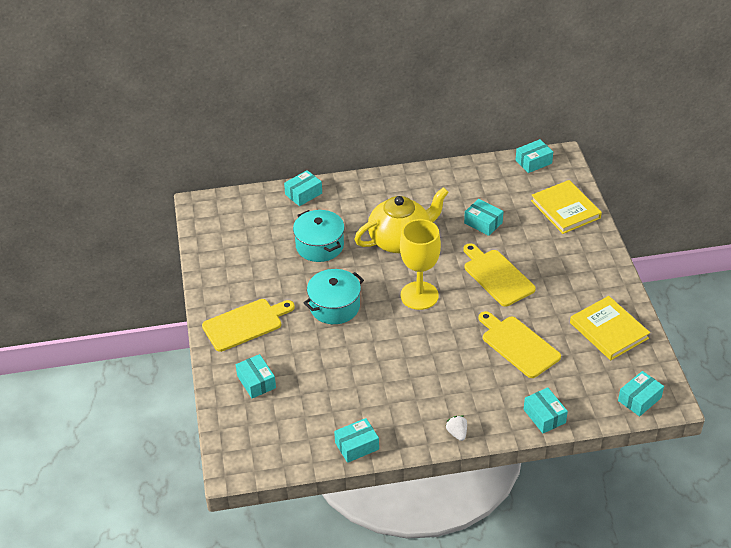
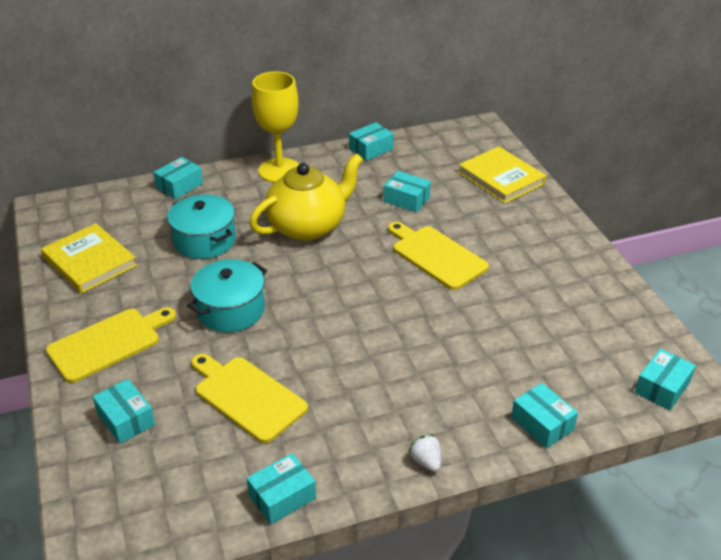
camera: 10 degrees left, 5 degrees down
(419, 295) = (341, 287): yellow goblet -> yellow goblet (279, 170)
(518, 345) = (483, 335): yellow cutting board -> yellow cutting board (247, 397)
(533, 162) = (451, 134): turquoise box -> turquoise box (371, 149)
(609, 330) = (594, 306): yellow book -> yellow book (90, 261)

